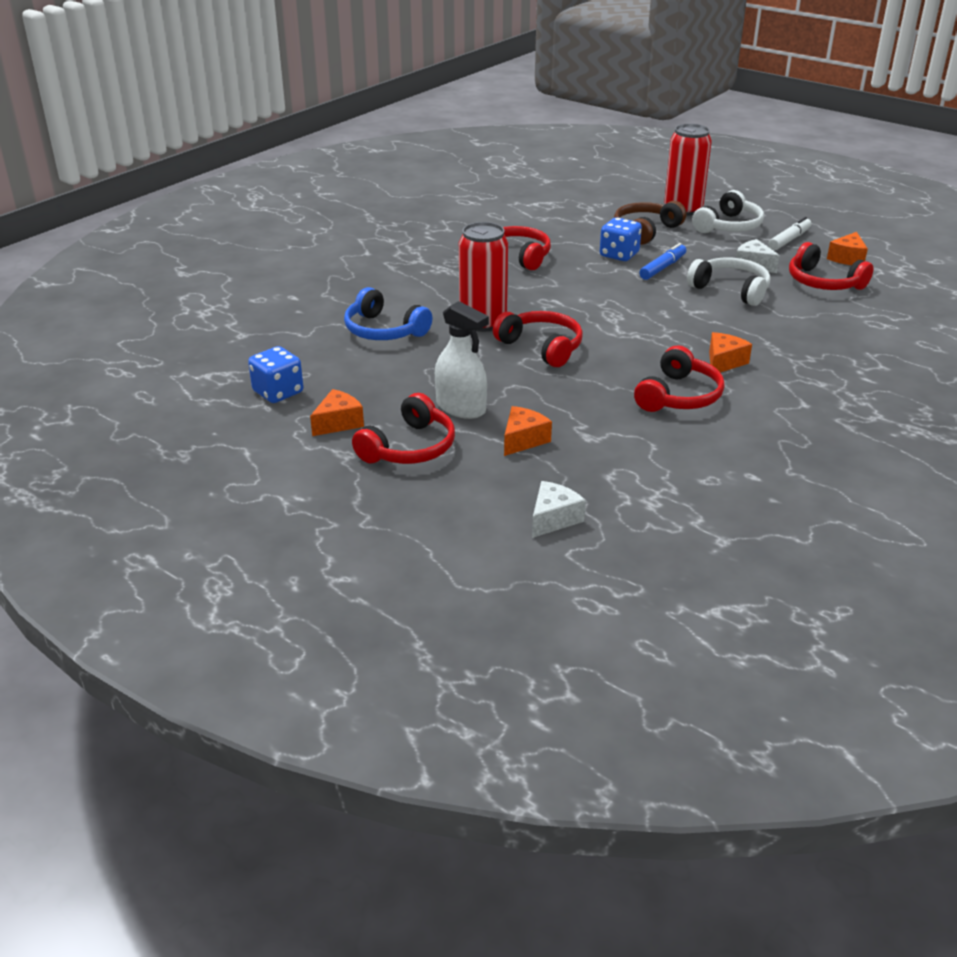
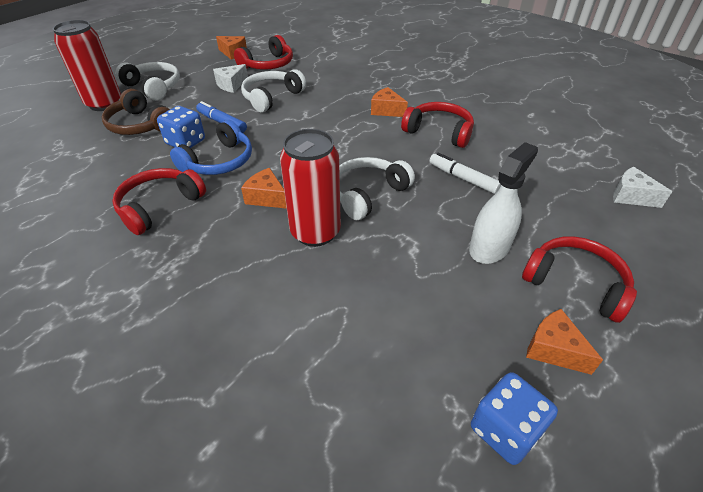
camera: 90 degrees left, 10 degrees up
(383, 330) = (330, 319): blue headphones -> blue headphones (219, 162)
(523, 440) = (530, 209): orange cheese -> orange cheese (267, 197)
(542, 347) = (367, 194): red headphones -> white headphones
(789, 240) = (193, 68): white marker -> white marker (463, 178)

